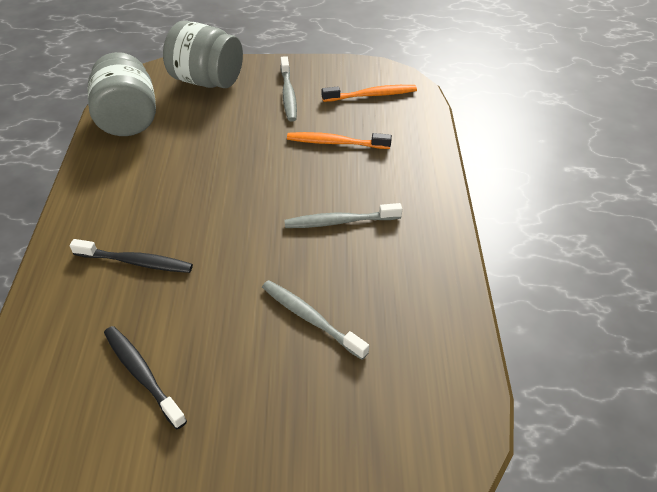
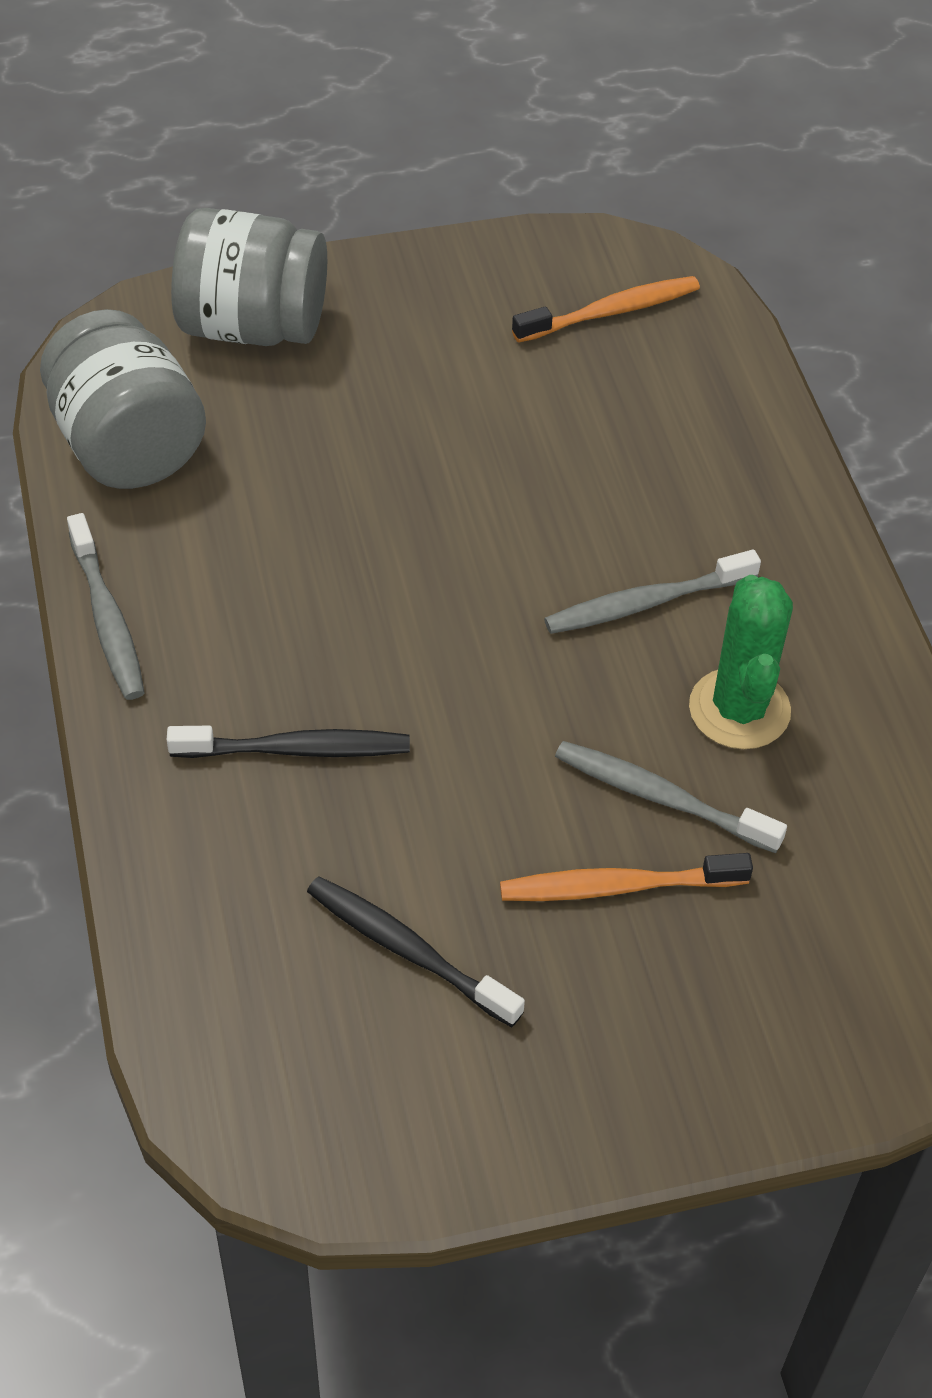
camera: 15 degrees left, 5 degrees up
(288, 94) = (439, 335): grey toothbrush -> grey toothbrush (107, 619)
(335, 143) = (577, 435): orange toothbrush -> orange toothbrush (617, 887)
(369, 281) = (739, 709): none -> green cactus

